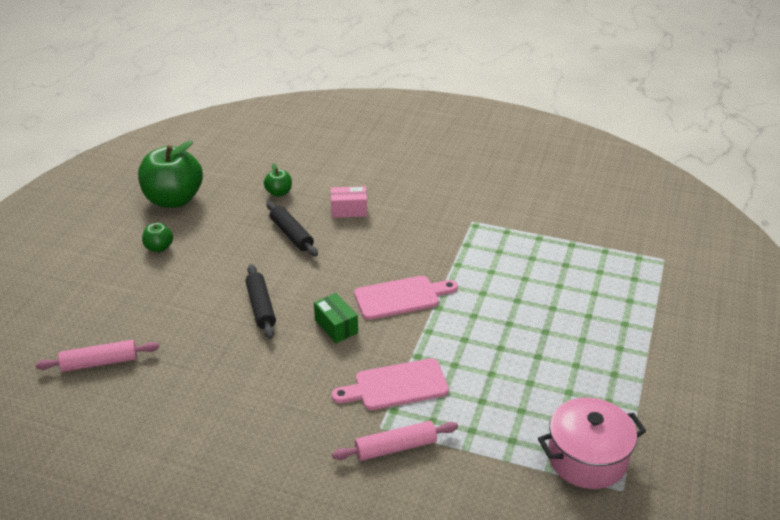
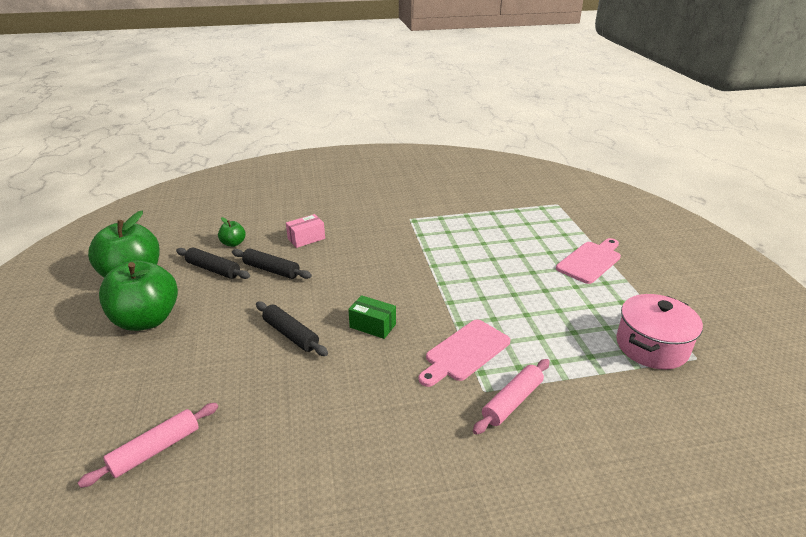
camera: 30 degrees left, 5 degrees down
(159, 248) = (147, 320): green apple -> green apple, size x2.21
(243, 215) = (213, 269): none -> black rolling pin
(401, 297) = (405, 285): pink cutting board -> pink cutting board (590, 261)

